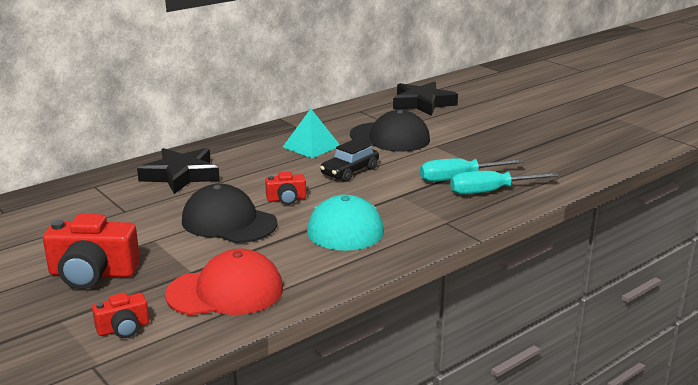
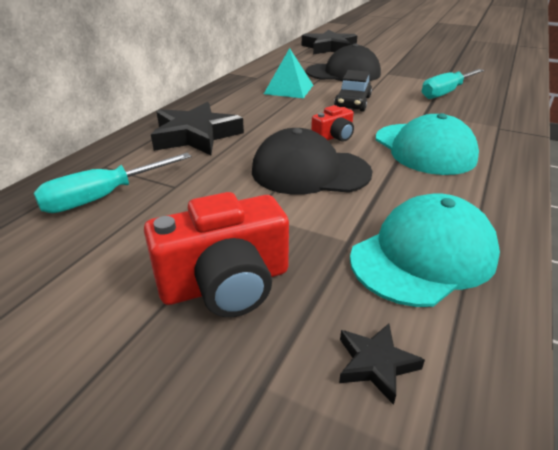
camera: 25 degrees left, 10 degrees up
(123, 328) = (376, 364): red camera -> black star
(225, 292) = (423, 256): red cap -> turquoise cap
(490, 191) = (485, 97): turquoise screwdriver -> turquoise screwdriver (103, 197)

